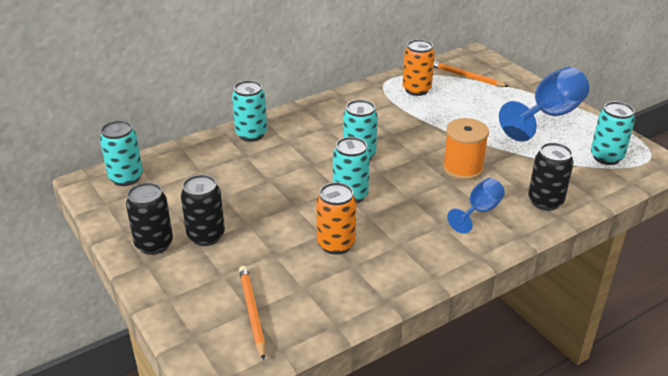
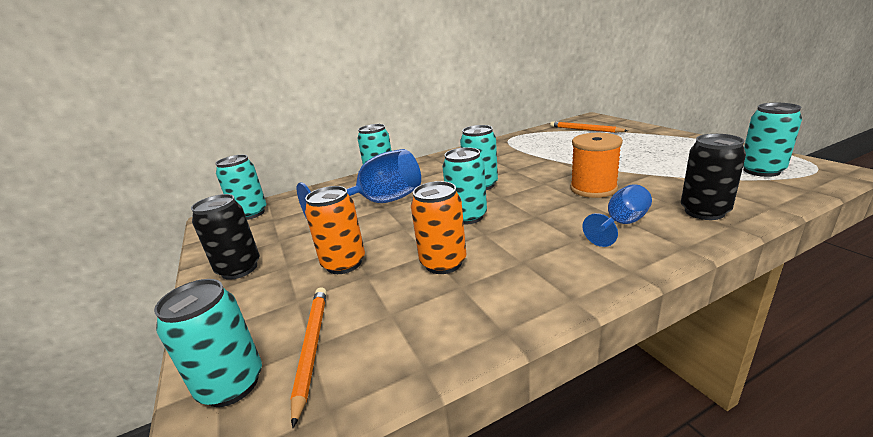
camera: 10 degrees right, 10 degrees down
(205, 337) = (232, 385): none -> turquoise can
(206, 236) = (298, 259): black can -> none
(416, 90) = (539, 140): orange can -> orange can (344, 264)
(549, 116) = (677, 146): blue goblet -> blue goblet (379, 204)

